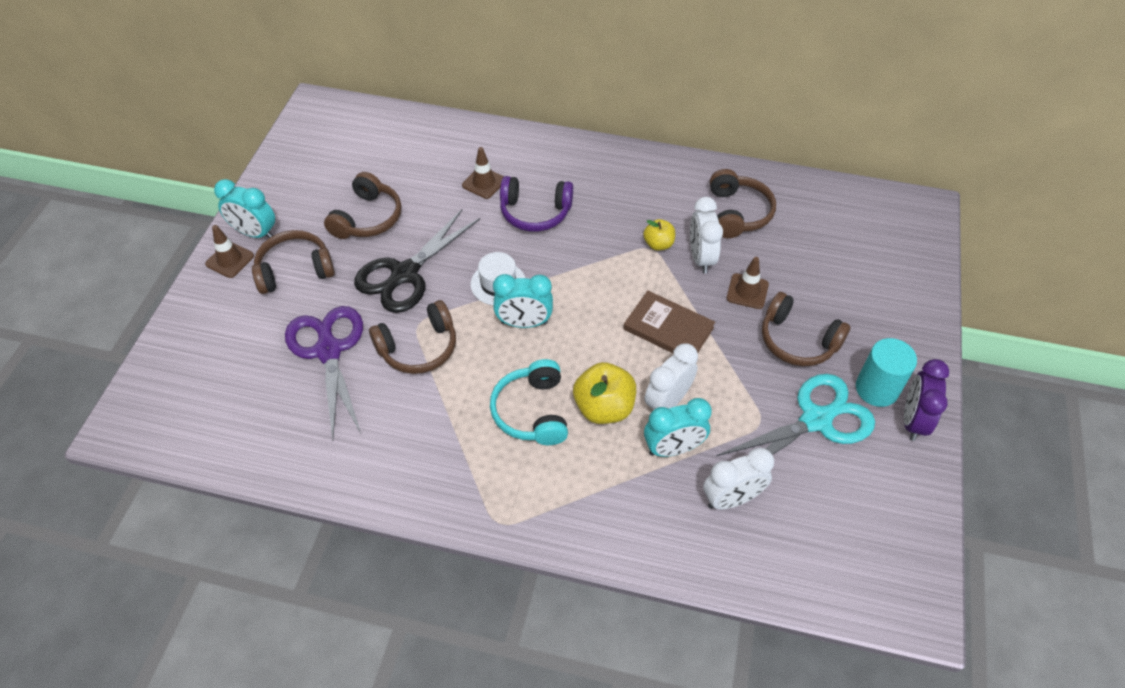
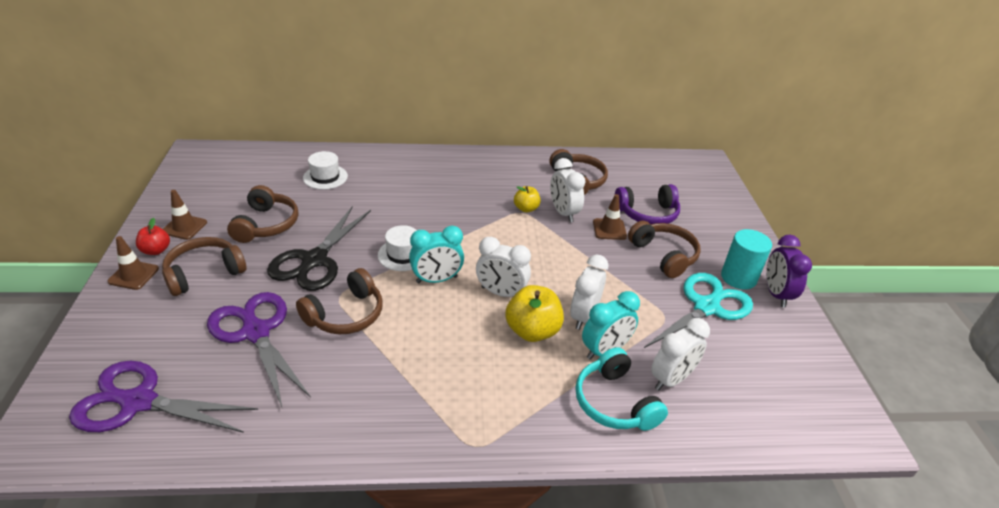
camera: 20 degrees left, 15 degrees down
(212, 404) = (138, 402): none -> purple scissors
(255, 233) = (156, 250): turquoise clock -> red apple
(444, 162) = (325, 177): none -> white hat
(484, 183) = (364, 187): brown traffic cone -> brown traffic cone (184, 227)
(532, 411) = (470, 346): turquoise headphones -> turquoise headphones (615, 402)
(535, 212) = (416, 201): purple headphones -> purple headphones (647, 213)
(587, 353) = (501, 293): none -> white clock
(668, 328) = (560, 264): brown book -> none
(797, 340) = (663, 255): brown headphones -> brown headphones turned 135 degrees counterclockwise

